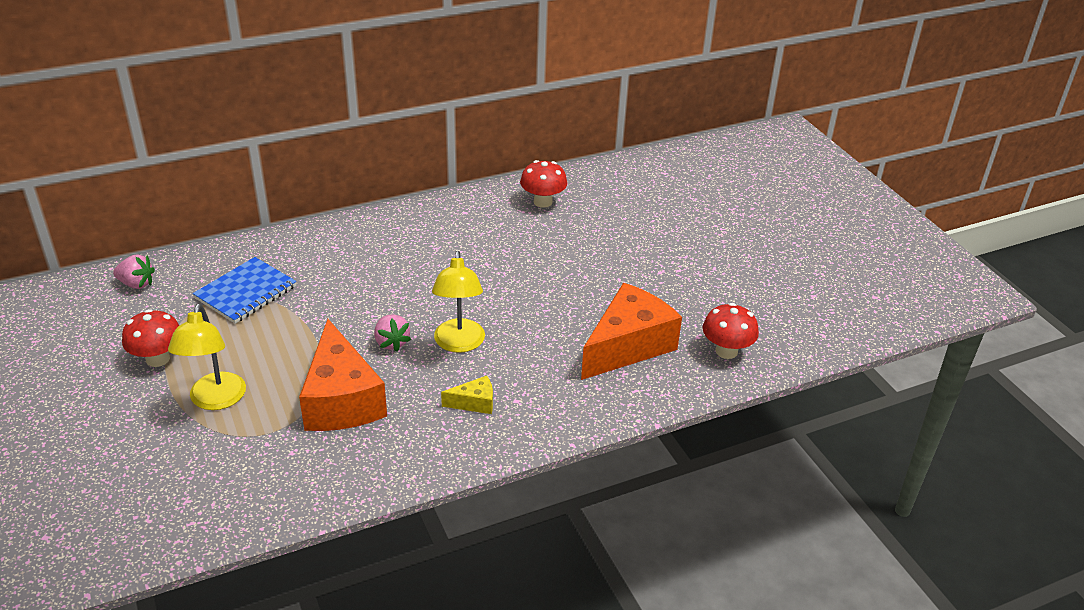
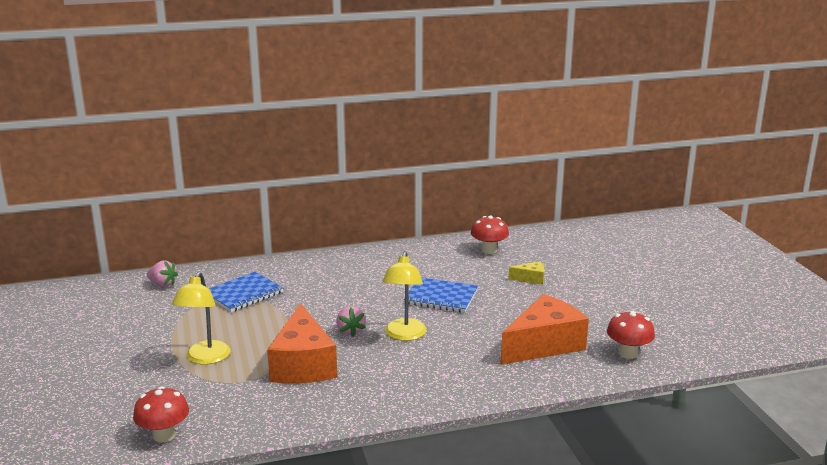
camera: 10 degrees right, 15 degrees down
(158, 359) = (167, 330): red mushroom -> red mushroom (164, 435)
(474, 403) = (409, 373): yellow cheese -> yellow cheese (531, 279)
(495, 280) = (441, 297): none -> blue notebook

